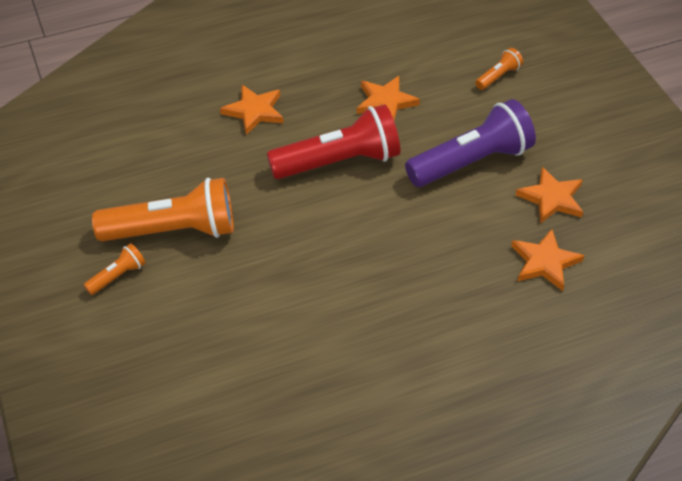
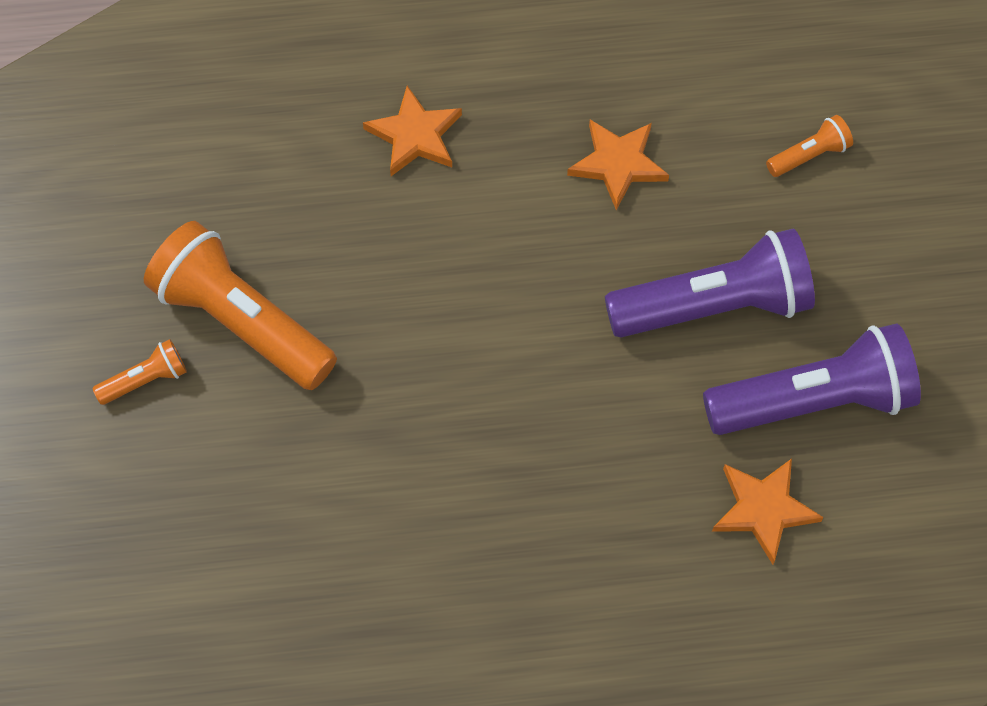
camera: 15 degrees right, 15 degrees up
(173, 230) = (242, 322): orange flashlight -> orange flashlight turned 150 degrees counterclockwise
(339, 162) = (514, 258): red flashlight -> none
(551, 198) = (813, 400): orange star -> purple flashlight

